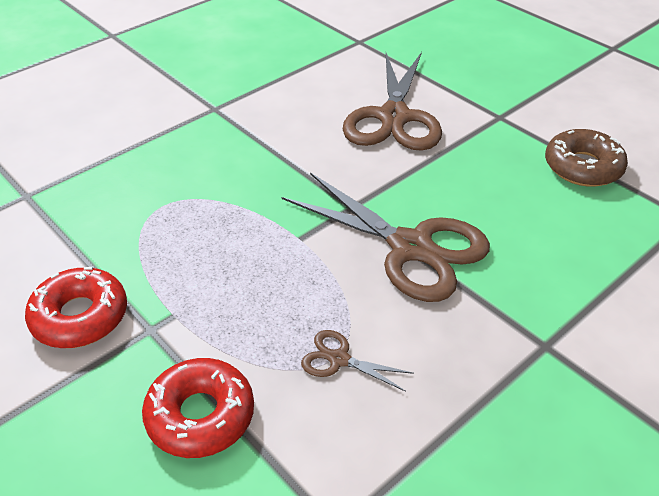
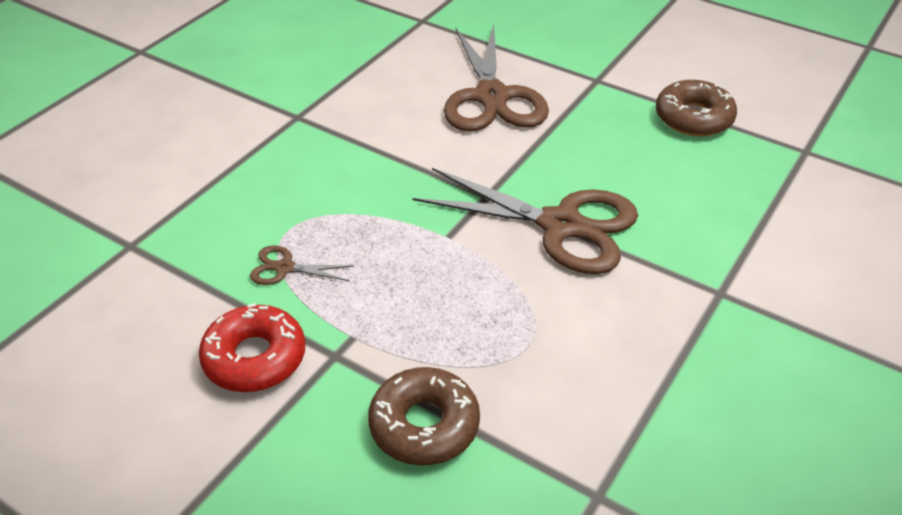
camera: 15 degrees left, 0 degrees up
(200, 415) = (424, 425): red donut -> brown donut
(339, 359) = (535, 345): brown scissors -> brown scissors (284, 268)

